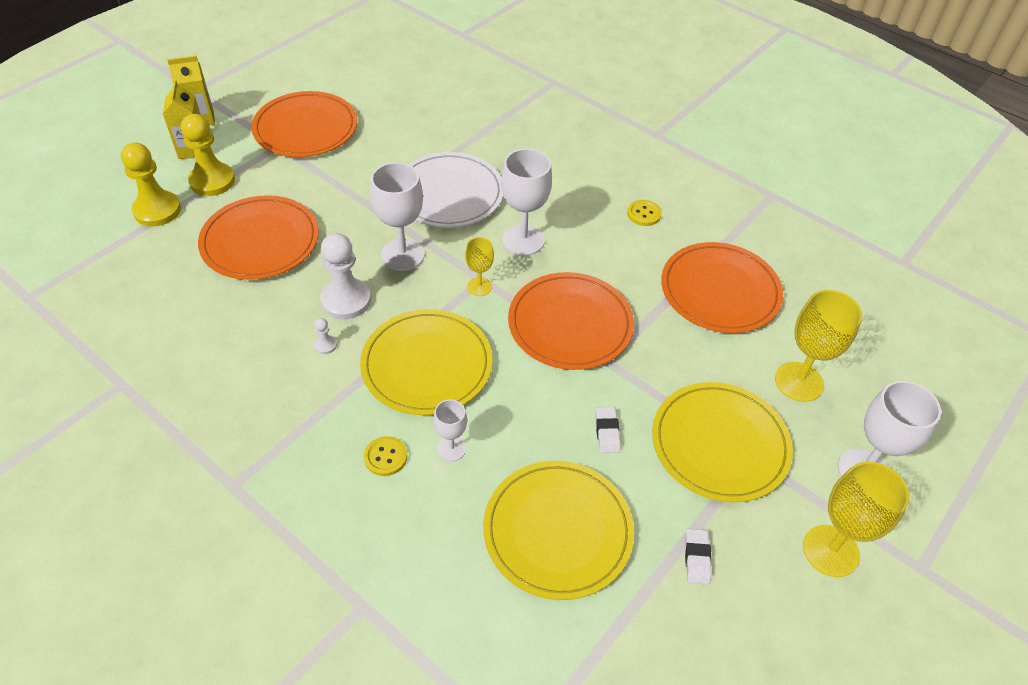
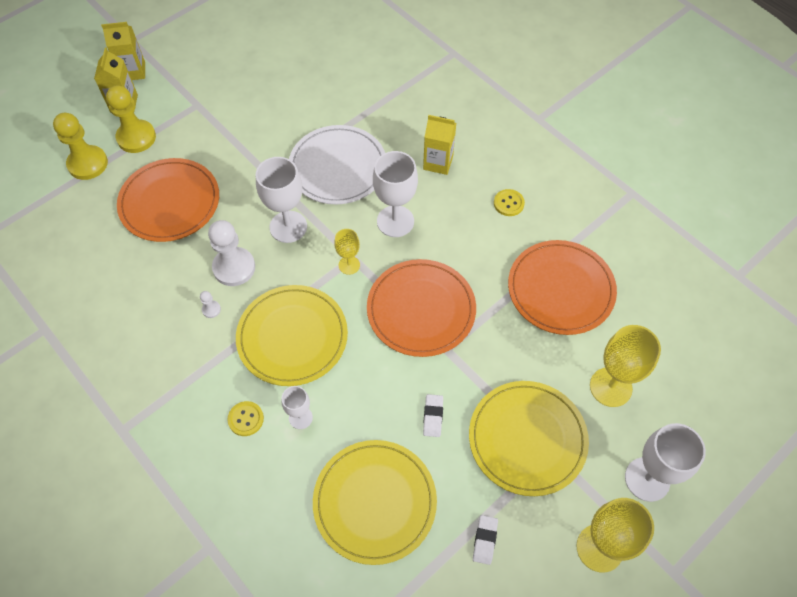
camera: 10 degrees right, 10 degrees up
(305, 128) = (222, 88): orange plate -> none
(558, 181) = (438, 162): none -> yellow carton

